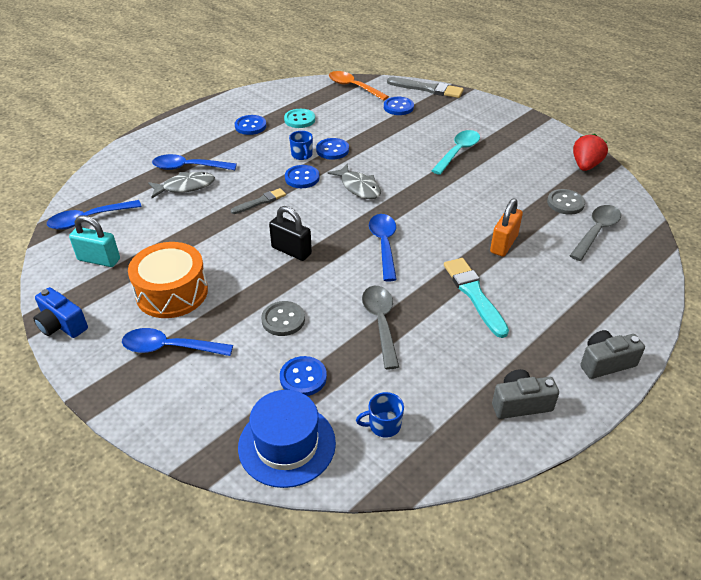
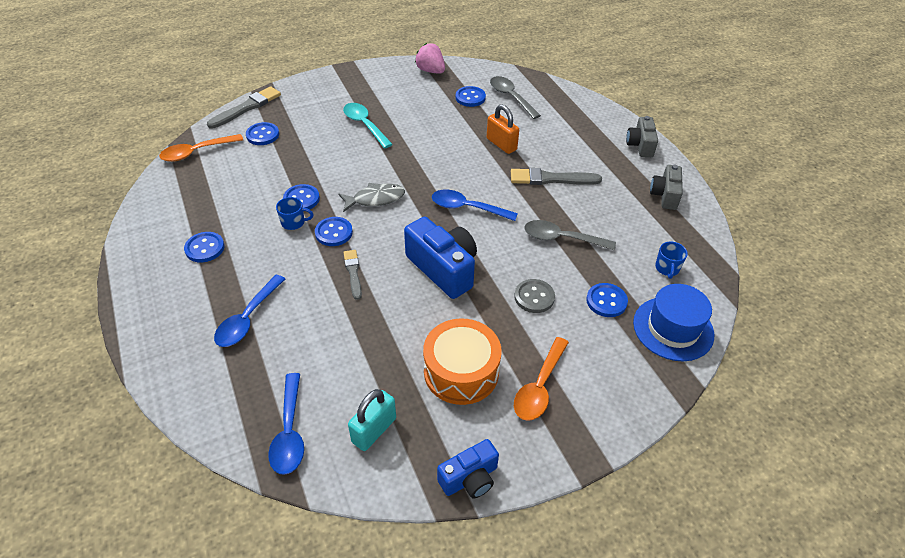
camera: 70 degrees left, 5 degrees up
(169, 348) = (539, 387): blue spoon -> orange spoon
(185, 187) = (285, 328): grey fish -> none
(291, 251) = (443, 269): black padlock -> blue camera
(299, 120) = (225, 207): turquoise button -> none
(474, 294) = (551, 179): turquoise brush -> grey brush
(565, 203) = (470, 97): grey button -> blue button
(585, 165) = (430, 71): red strawberry -> pink strawberry

